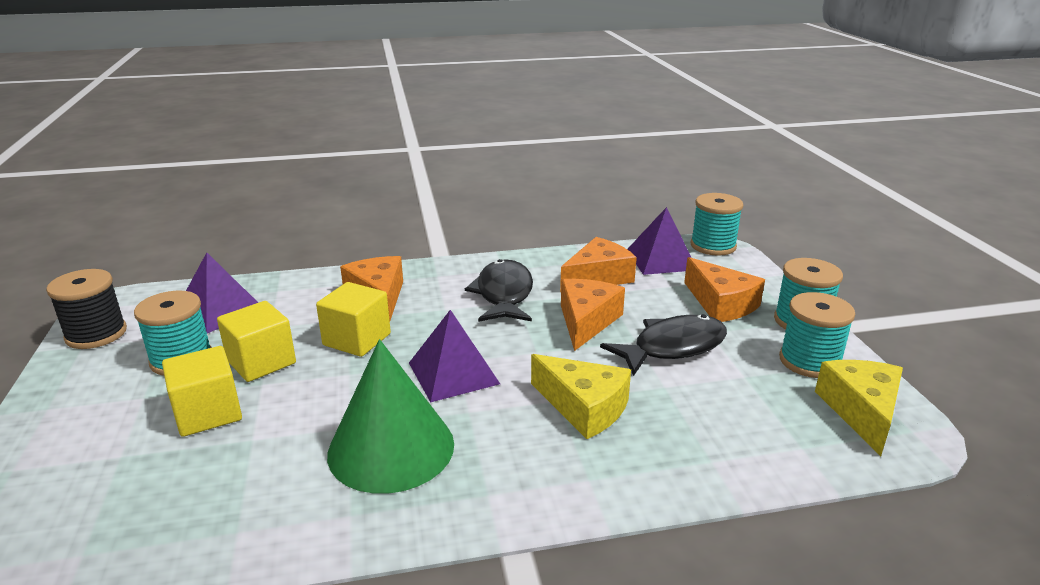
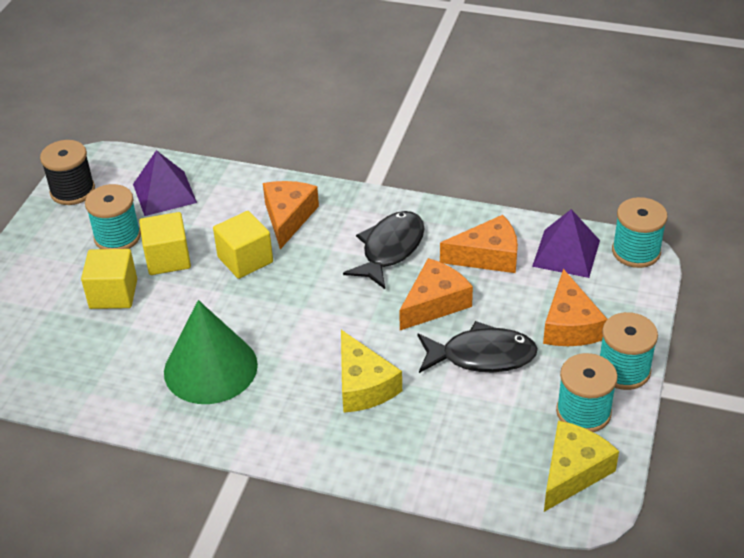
camera: 30 degrees right, 15 degrees up
(453, 373) = (293, 318): purple pyramid -> none

